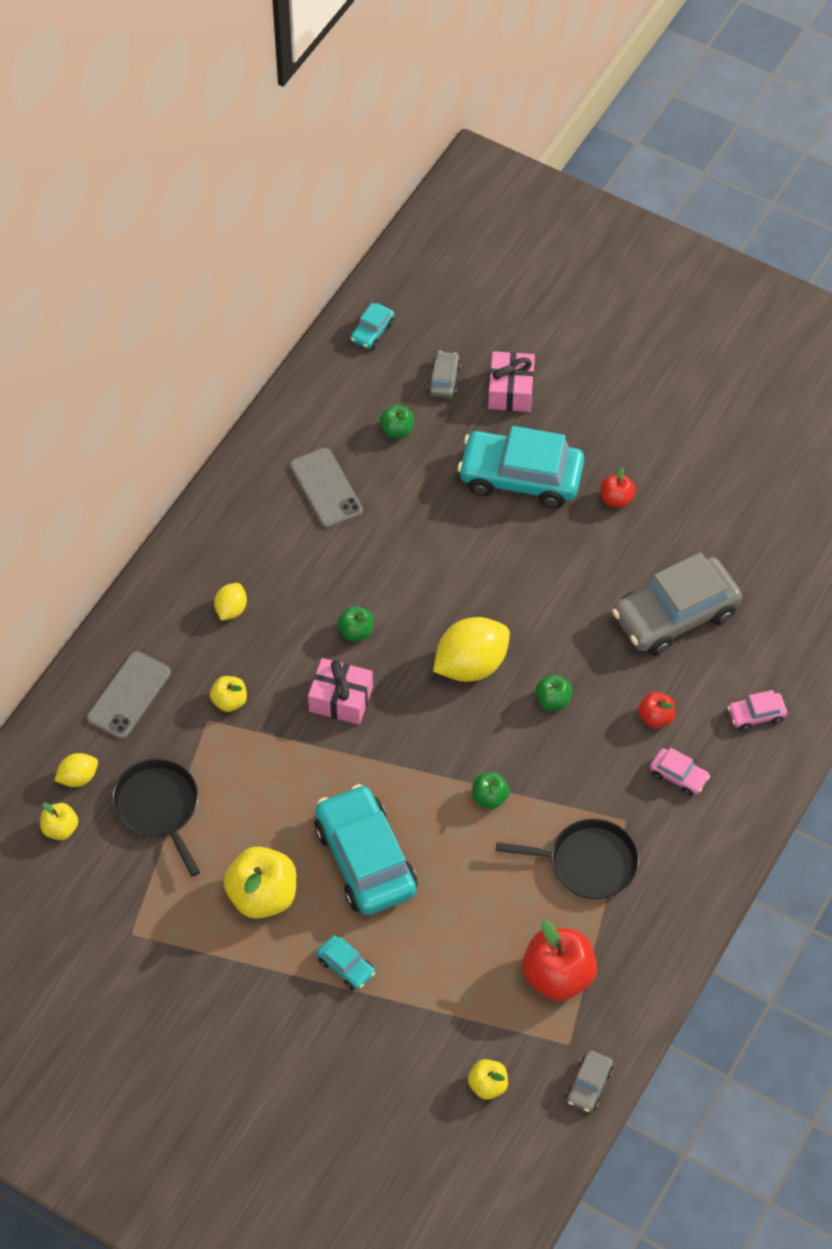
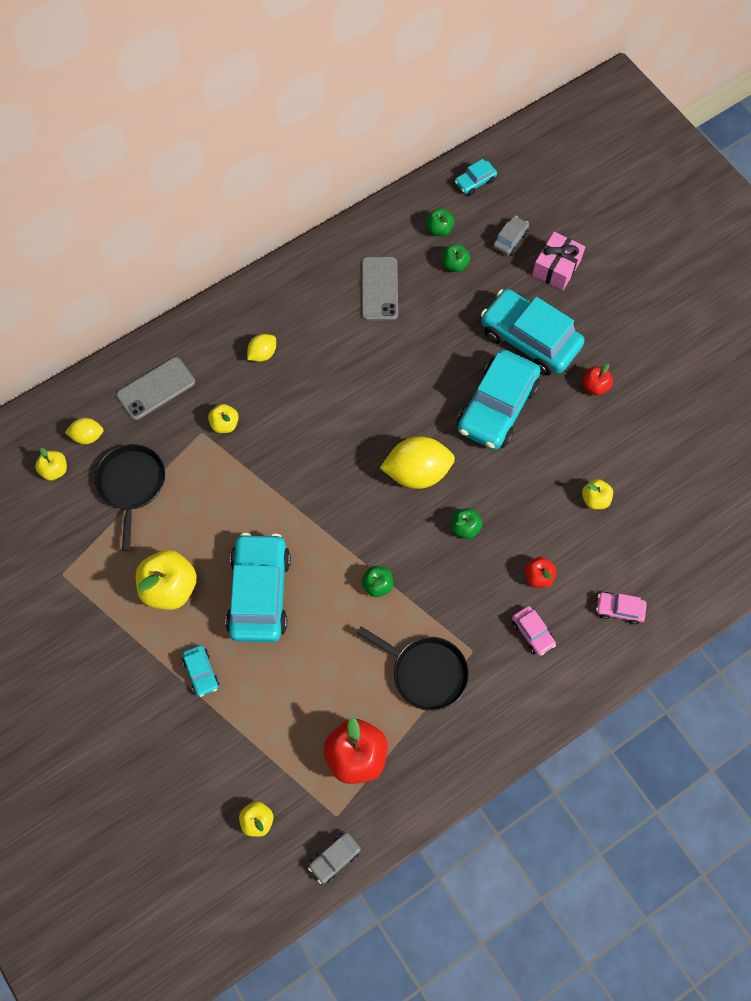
camera: 25 degrees right, 10 degrees up
(341, 699) = (306, 457): pink gift -> none
(356, 631) = (344, 409): green apple -> green apple (439, 229)
(522, 562) = (497, 407): none -> turquoise car
(675, 615) = (595, 499): grey car -> yellow apple

